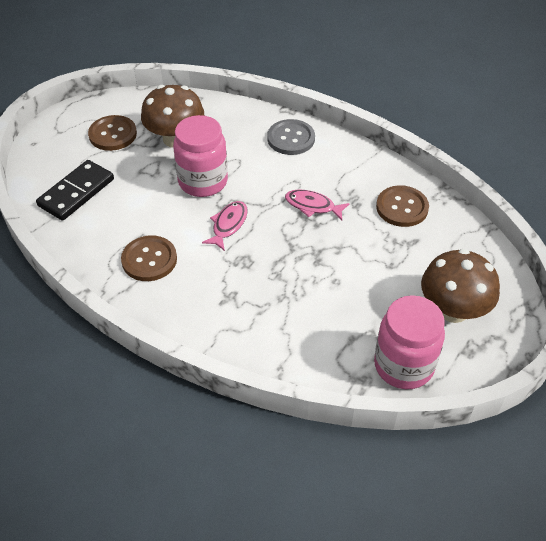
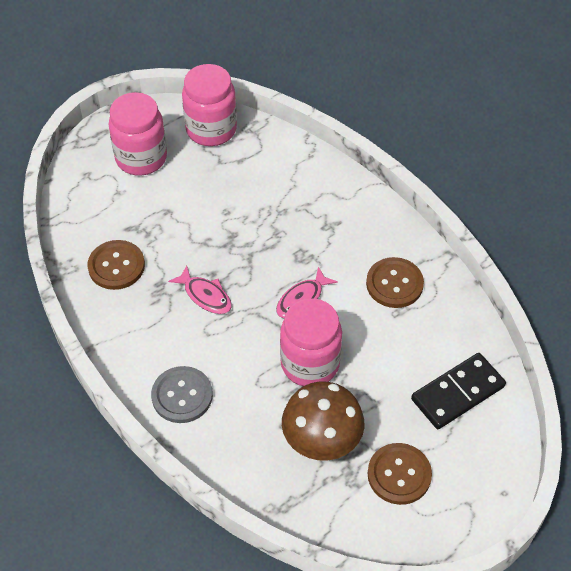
camera: 160 degrees left, 5 degrees up
(453, 310) = (141, 158): brown mushroom -> pink jar

